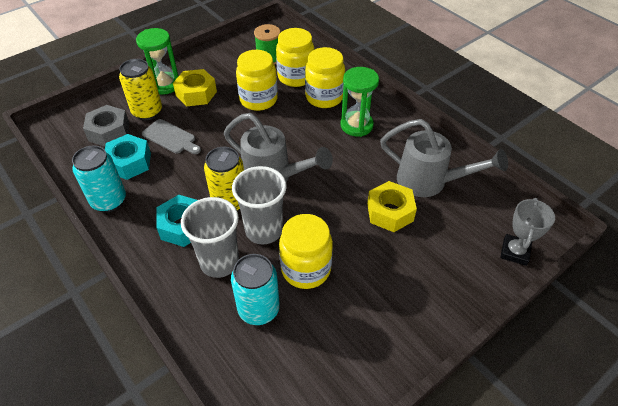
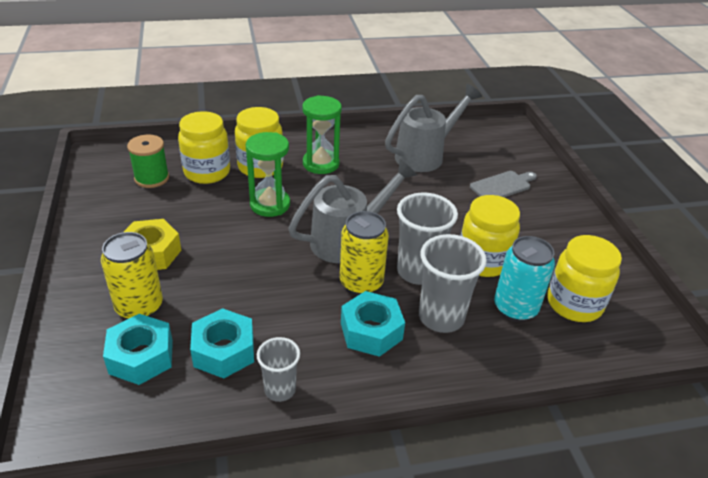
camera: 65 degrees left, 10 degrees down
(109, 132) = (141, 357): grey nut -> turquoise nut
(109, 201) = (280, 390): turquoise can -> grey cup
(165, 85) = (101, 275): green hourglass -> green hourglass (270, 204)
(170, 137) = (212, 299): grey cutting board -> grey cutting board (502, 186)
(258, 100) = (217, 209): yellow jar -> yellow jar (574, 304)
(390, 212) = (445, 188): yellow nut -> none
(514, 252) = (524, 149): grey trophy -> none

